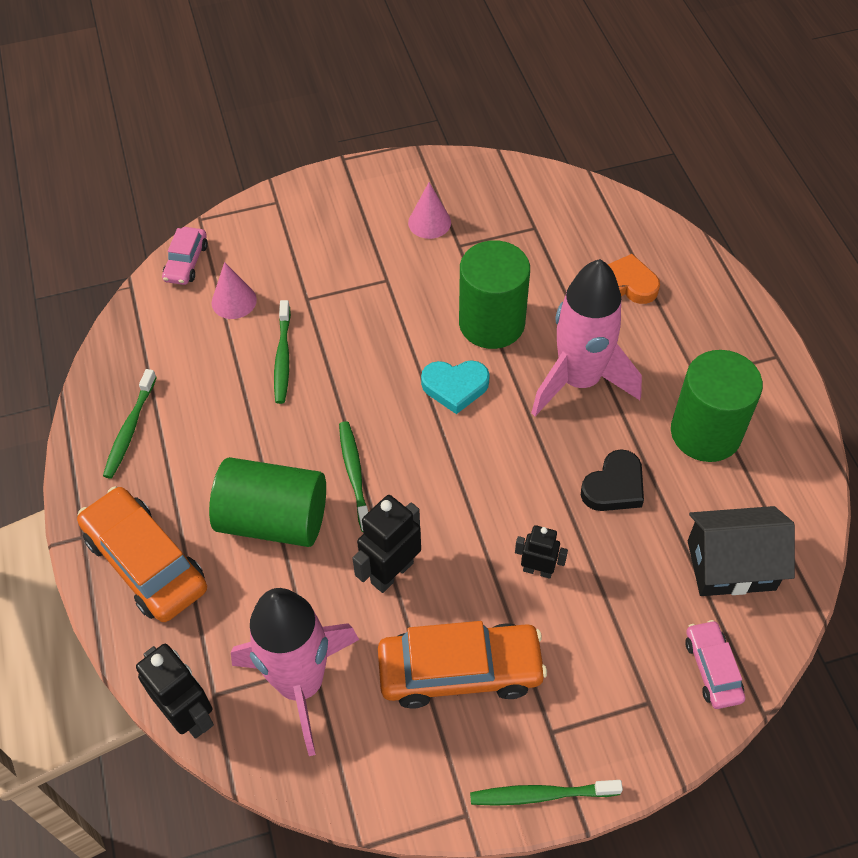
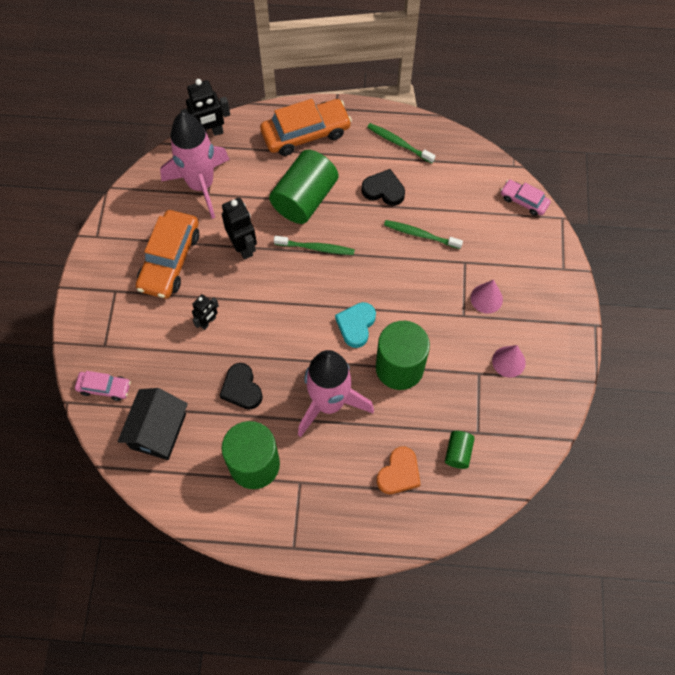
camera: 110 degrees right, 10 degrees up
(222, 422) = (383, 190): none -> black heart
(234, 301) = (479, 219): pink cone -> pink cone (486, 298)
(541, 795) = (87, 273): green toothbrush -> none
(569, 239) = (458, 452): none -> green cylinder

